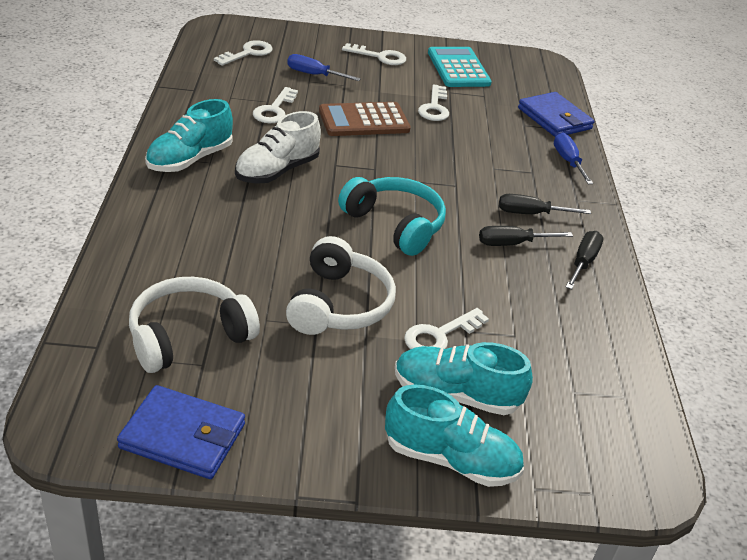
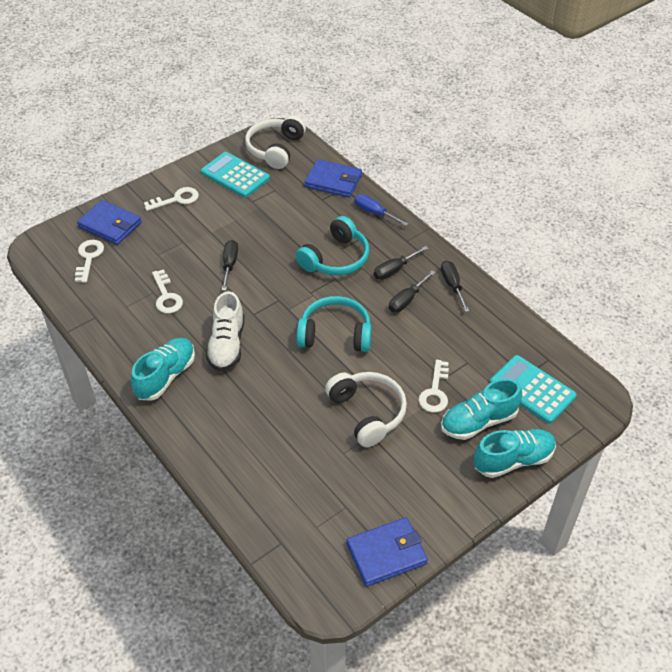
camera: 35 degrees left, 10 degrees up
(188, 336) = (318, 496): white headphones -> white headphones (275, 149)
(190, 159) = (166, 376): turquoise shoe -> turquoise shoe turned 150 degrees counterclockwise
(297, 43) = (110, 225): none -> blue wallet
(314, 75) = (154, 246): blue screwdriver -> none
(364, 121) = (230, 265): brown calculator -> black screwdriver
(434, 107) = (258, 222): white key -> none
(477, 171) = (336, 258): none -> turquoise headphones
(565, 410) = (532, 389): none -> turquoise calculator

